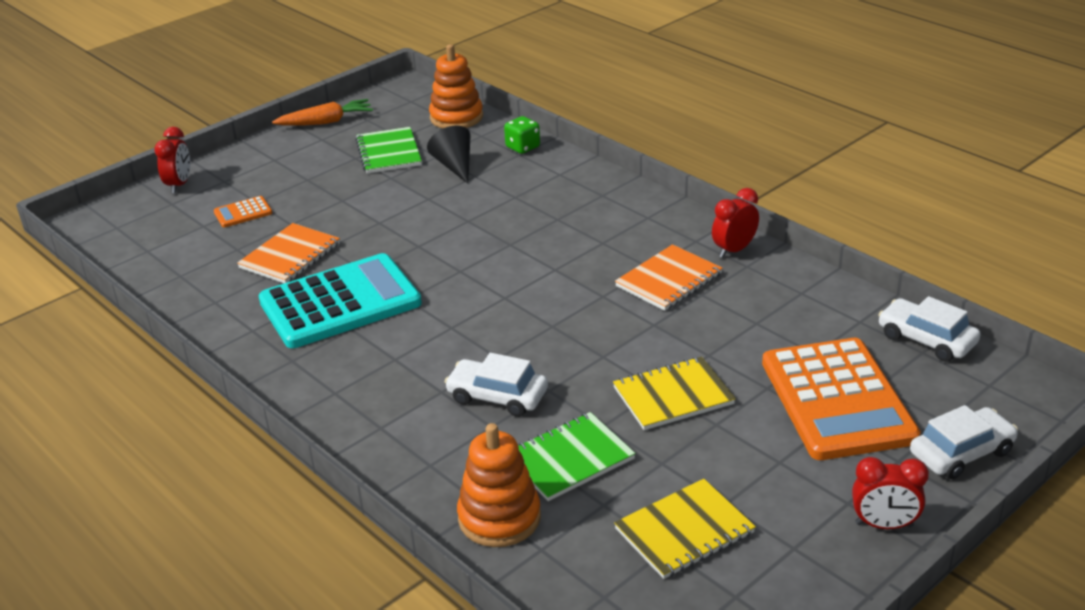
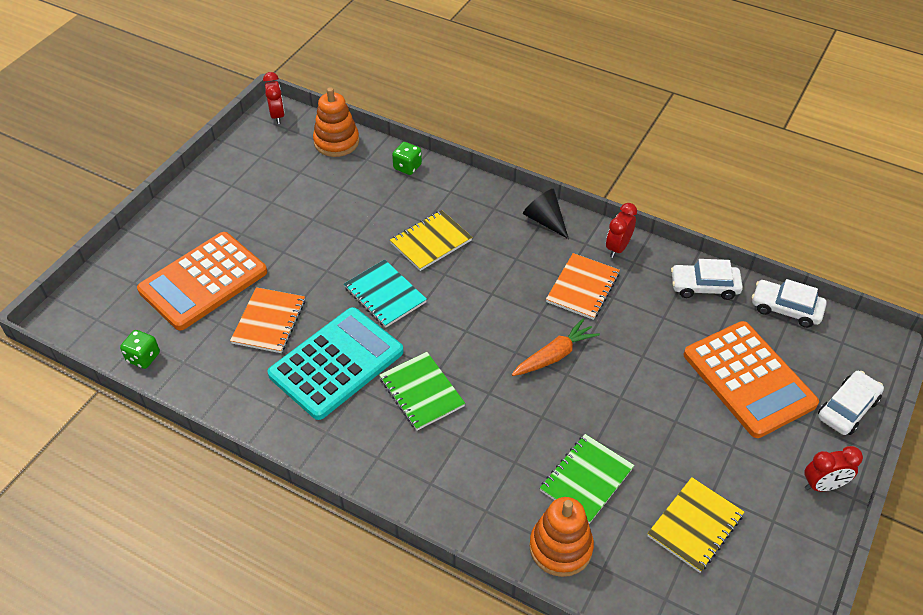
camera: 20 degrees left, 15 degrees up
(142, 265) = (143, 357): none -> green dice
(179, 185) = (129, 260): red clock -> red clock (277, 116)
(243, 213) = (203, 281): orange calculator -> orange calculator, size x2.46
(326, 122) = (225, 165): orange carrot -> orange carrot (554, 355)
(388, 153) = (297, 191): green notebook -> green notebook (421, 392)
(430, 252) = (385, 295): none -> turquoise notebook
(455, 166) = (360, 197): black cone -> black cone (545, 220)
(497, 396) = (506, 432): white car -> white car (704, 287)
(673, 396) = (634, 401): yellow notebook -> yellow notebook (431, 242)

